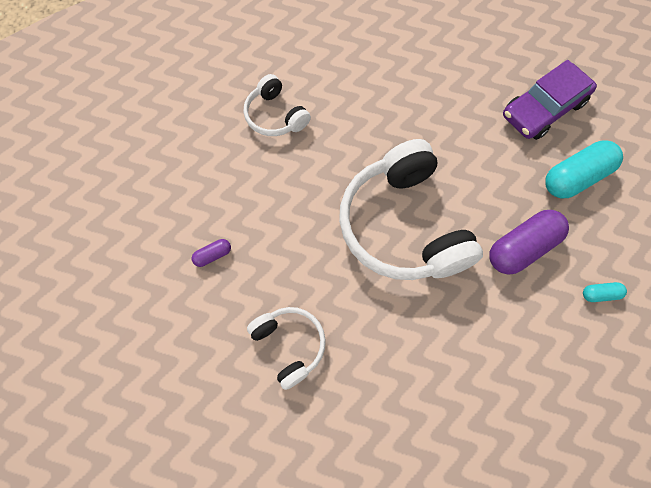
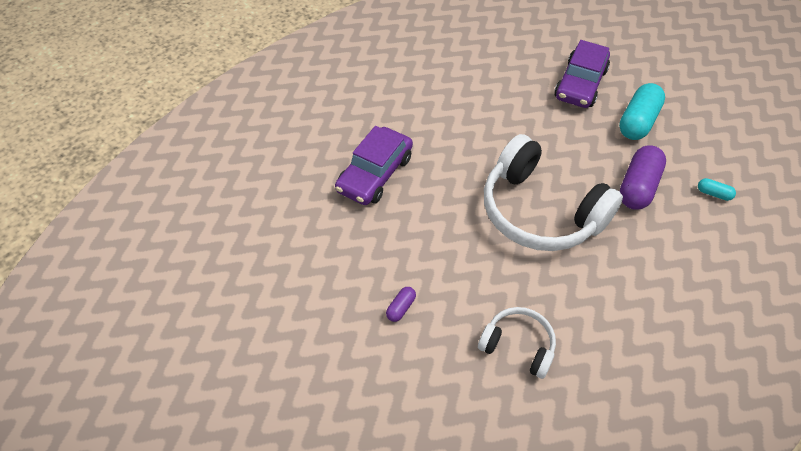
camera: 30 degrees left, 15 degrees down
(275, 116) = (374, 174): white headphones -> purple car
(600, 294) = (713, 194): turquoise capsule -> turquoise capsule turned 60 degrees clockwise

